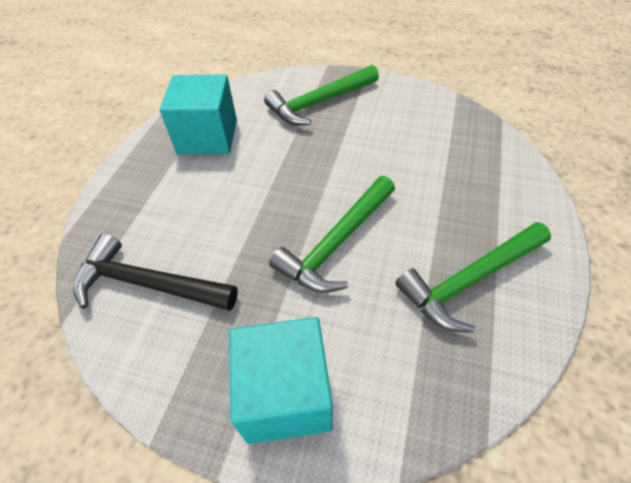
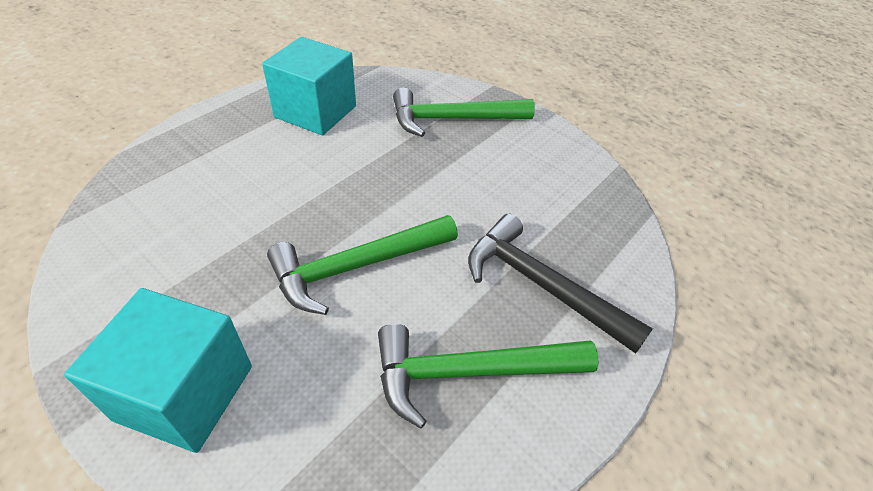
camera: 20 degrees right, 5 degrees down
(148, 284) = (151, 226): black hammer -> black hammer (541, 285)

